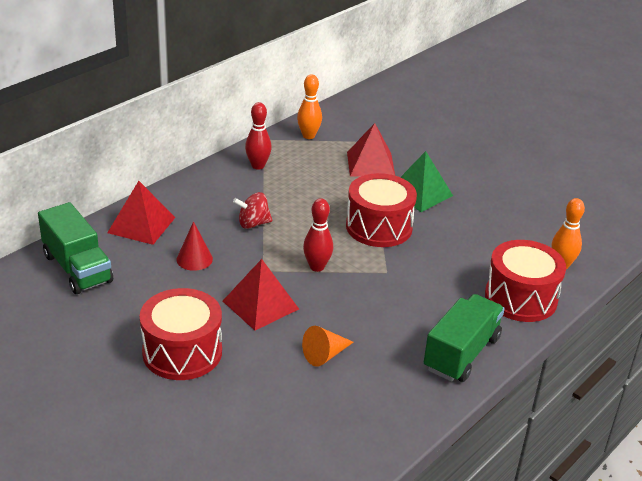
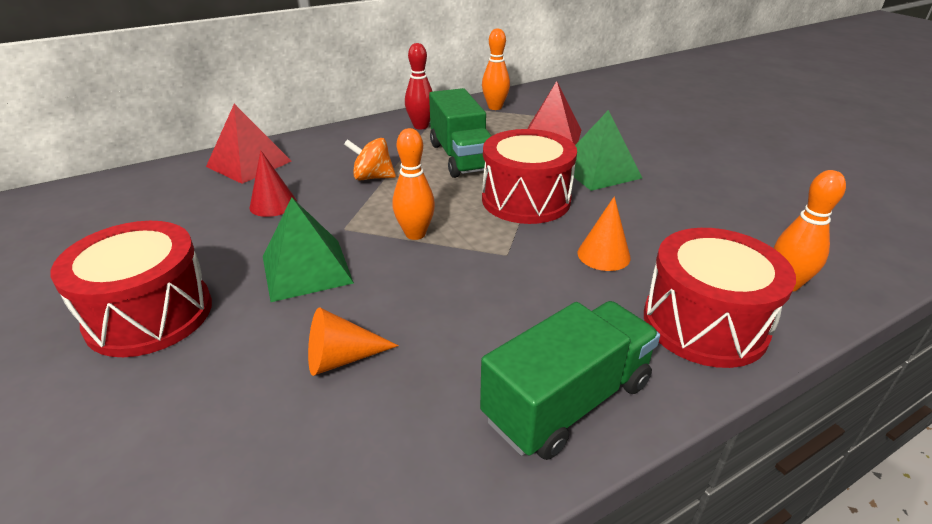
camera: 20 degrees right, 0 degrees up
(77, 268) = (137, 196): green truck -> green truck (461, 157)
(253, 223) = (372, 177): red spinning top -> orange spinning top
(260, 305) = (306, 269): red pyramid -> green pyramid
(317, 267) = (415, 234): red bowling pin -> orange bowling pin
(448, 262) = (603, 255): none -> orange cone

